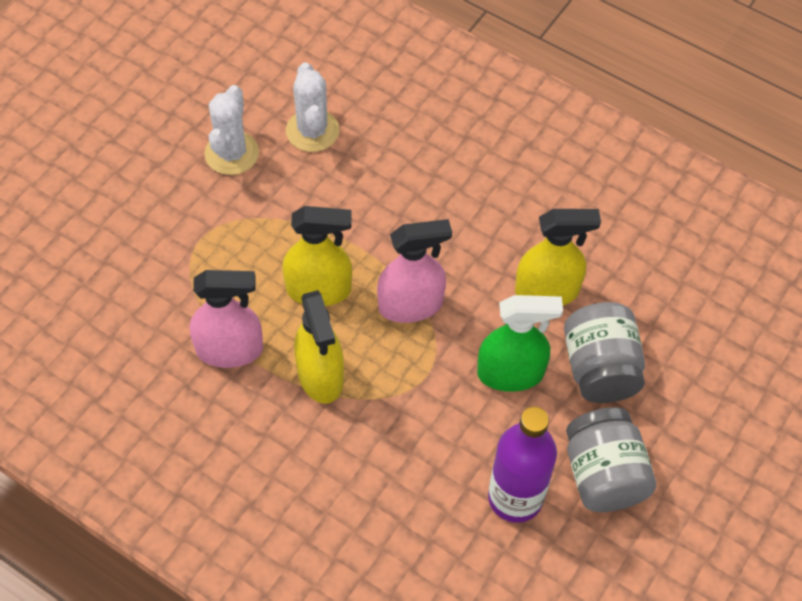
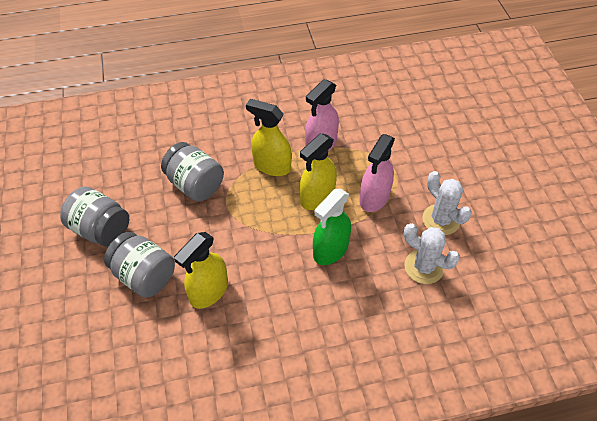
camera: 135 degrees right, 5 degrees down
(411, 305) = (268, 226): pink spray bottle -> pink spray bottle (374, 198)
(436, 435) = (195, 184): none -> grey jar
(510, 373) = (187, 236): green spray bottle -> green spray bottle (330, 250)
(515, 498) = (135, 189): purple bottle -> none

